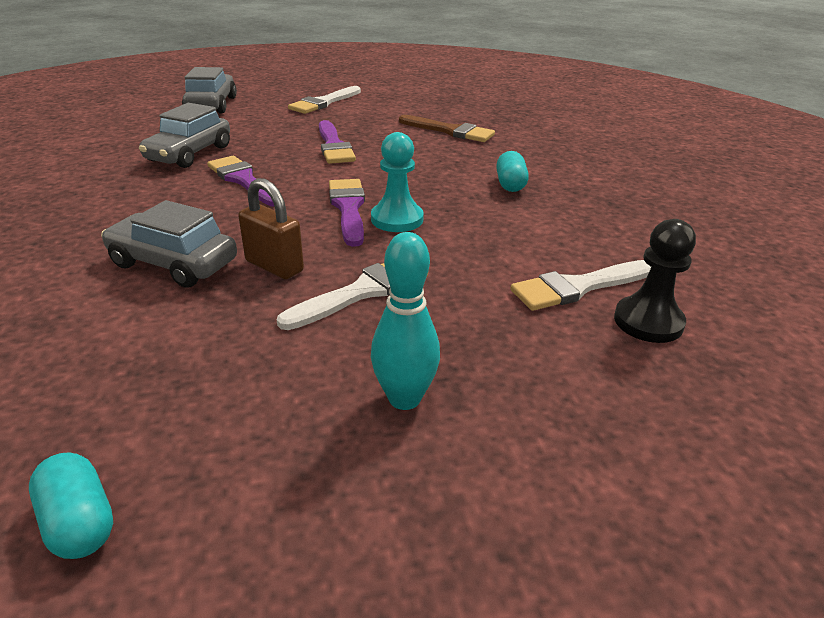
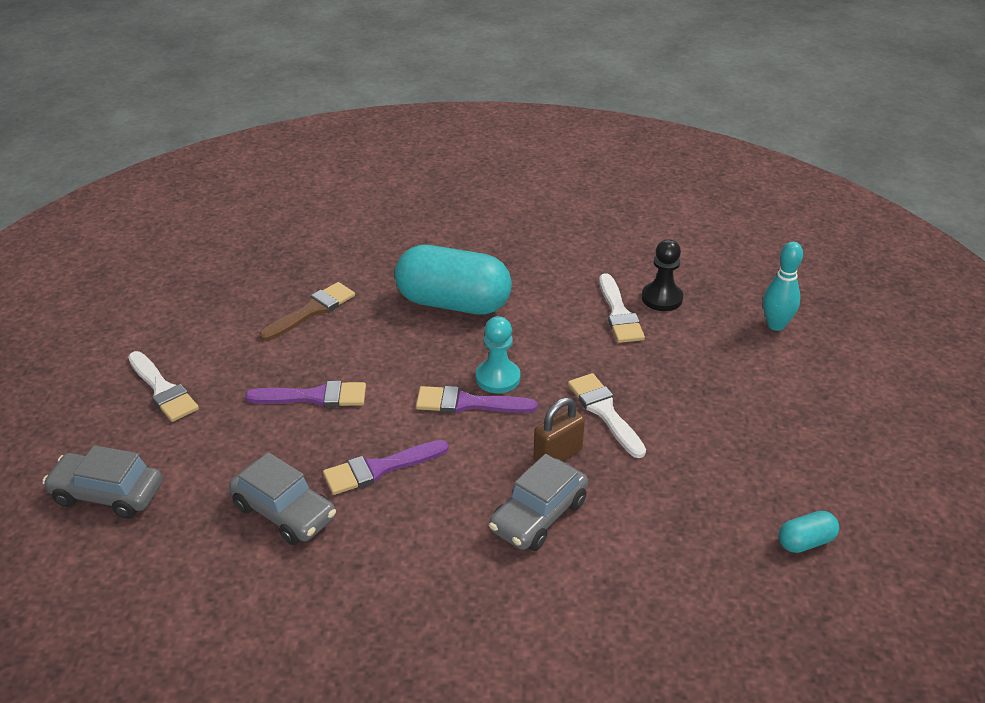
camera: 75 degrees left, 5 degrees up
(404, 398) = (720, 409): turquoise bowling pin -> turquoise bowling pin (776, 325)
(510, 184) = (453, 303): turquoise capsule -> turquoise capsule, size x2.35

